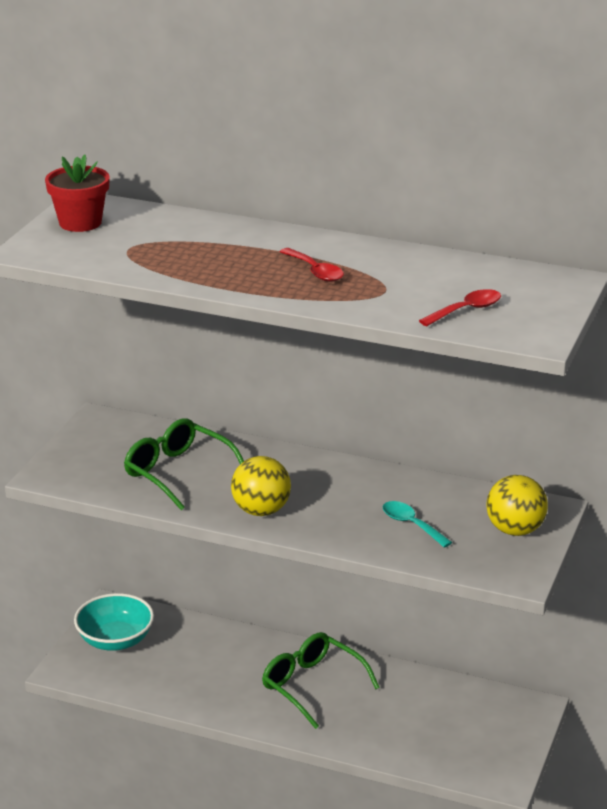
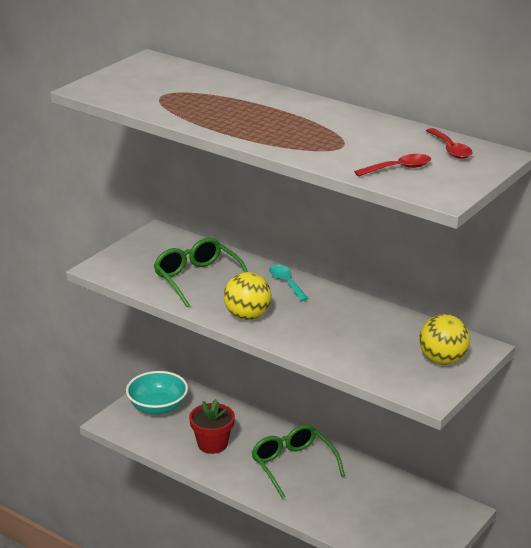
camera: 15 degrees right, 0 degrees up
(80, 223) = (138, 73): red flower pot -> red flower pot (212, 444)
(315, 271) = (295, 126): red spoon -> red spoon (450, 149)
(411, 525) = (360, 343): turquoise spoon -> turquoise spoon (286, 283)

